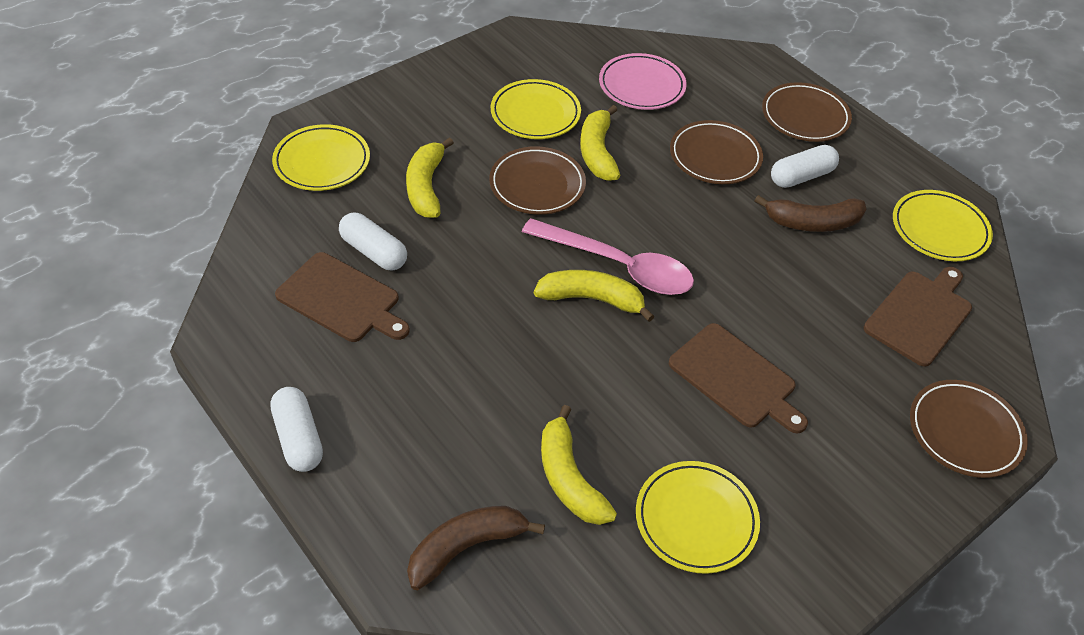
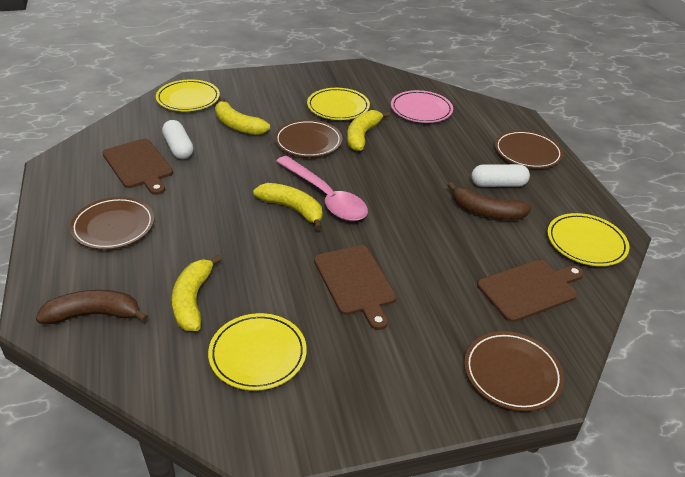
camera: 25 degrees right, 10 degrees down
(298, 438) = (51, 224): white capsule -> none
(426, 187) = (238, 125): yellow banana -> yellow banana turned 75 degrees counterclockwise
(715, 156) = (442, 158): brown plate -> brown plate (113, 226)

